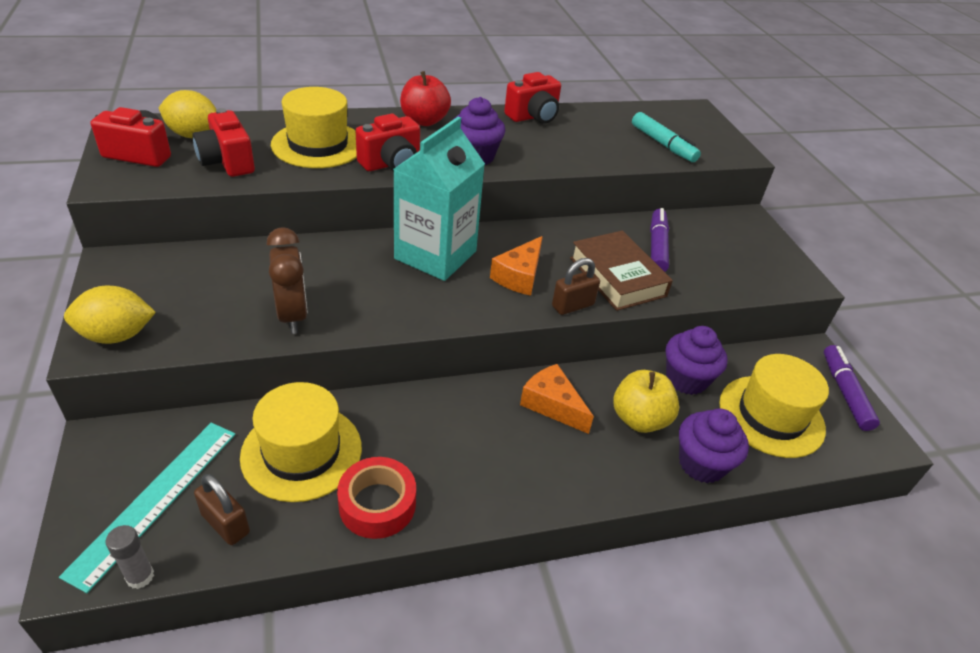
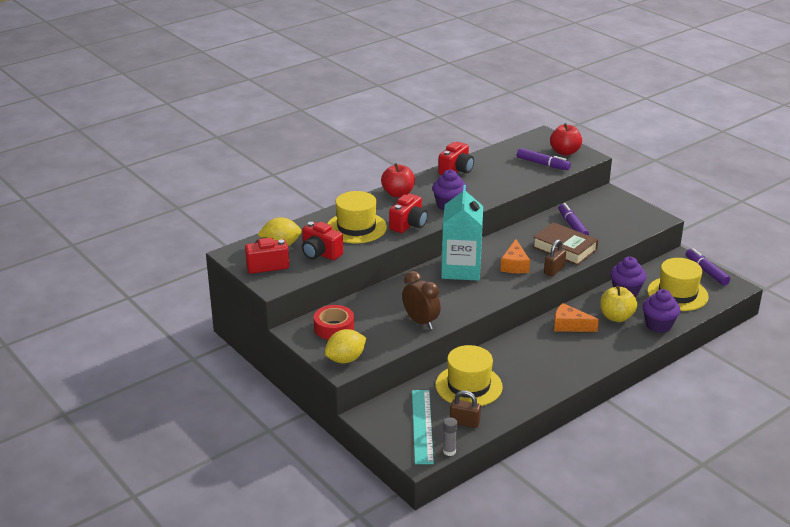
camera: 20 degrees left, 10 degrees down
(377, 504) = (525, 392): red tape -> red tape (334, 328)
(663, 144) = (543, 164): turquoise marker -> purple marker
(708, 138) = (565, 152): none -> red apple

